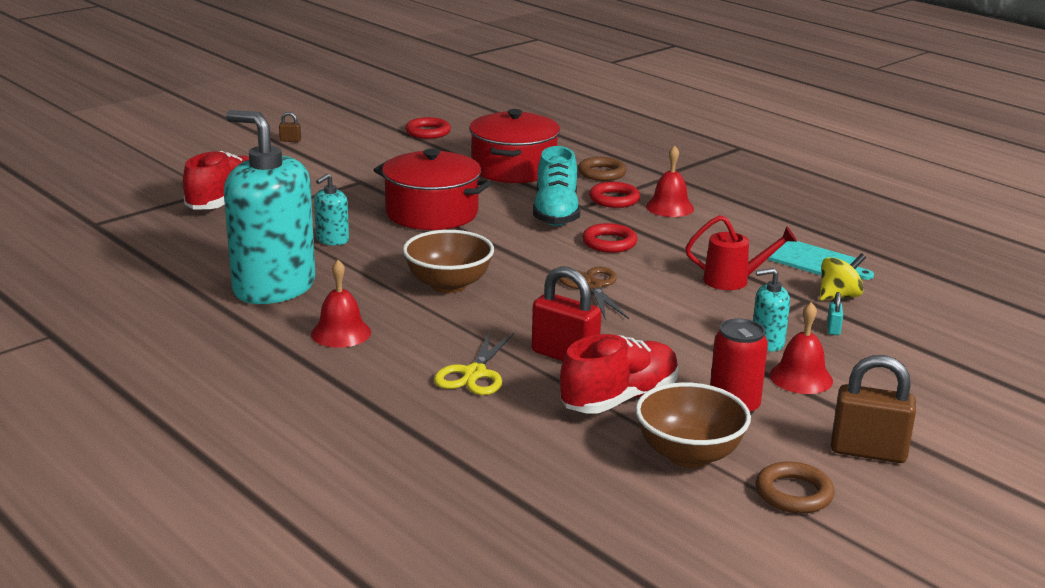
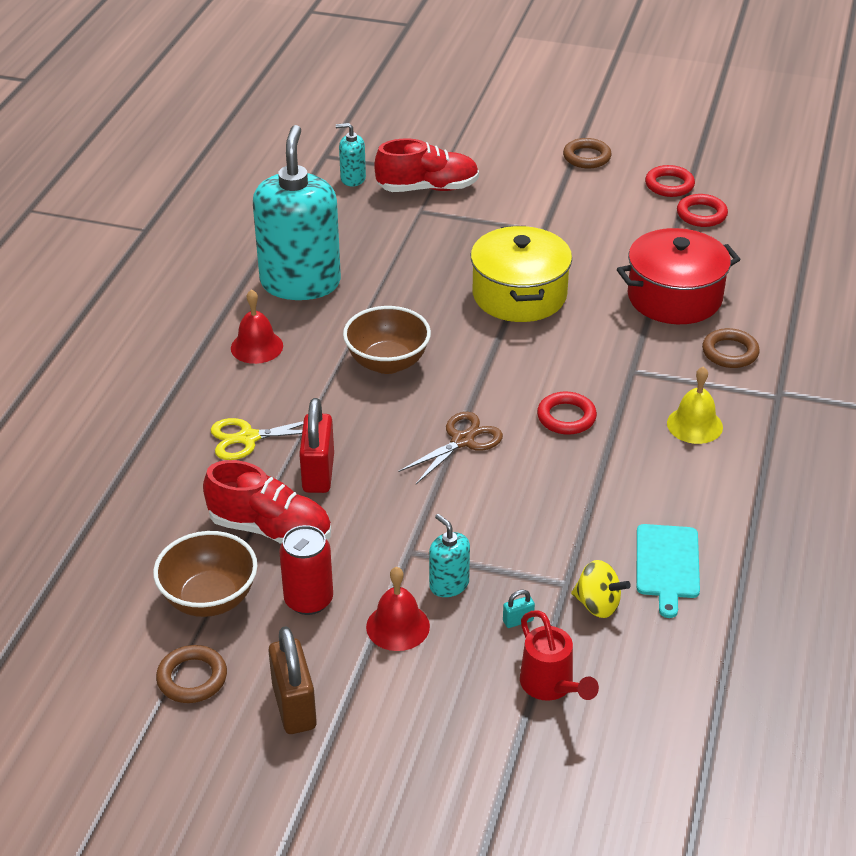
camera: 60 degrees right, 15 degrees up
(290, 140) = (586, 157): brown padlock -> brown ring
(332, 240) = (411, 270): turquoise soap dispenser -> turquoise soap dispenser (353, 179)
(432, 213) = (519, 295): red pot -> yellow pot
(556, 213) = (597, 362): turquoise shoe -> none
(614, 199) = (673, 383): red ring -> red ring (669, 185)
(669, 207) = (694, 425): red bell -> yellow bell
(733, 280) = (562, 522): red watering can -> red watering can (551, 686)

